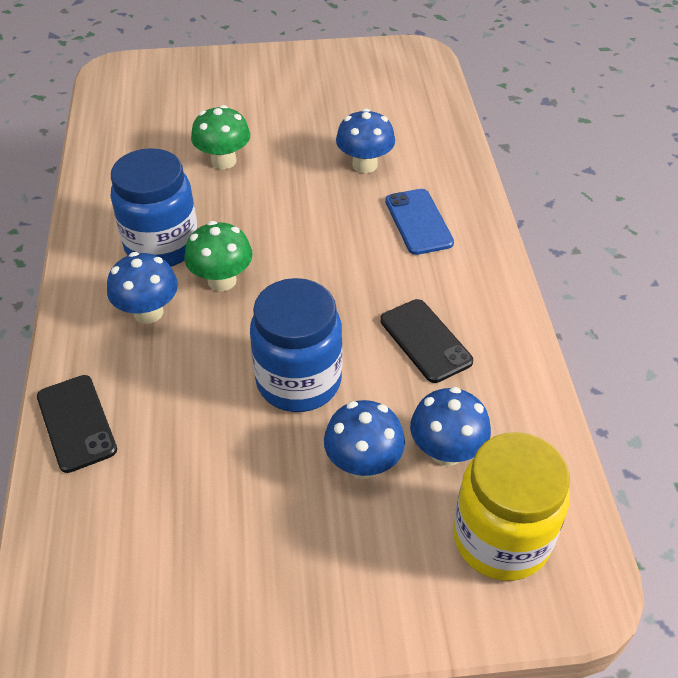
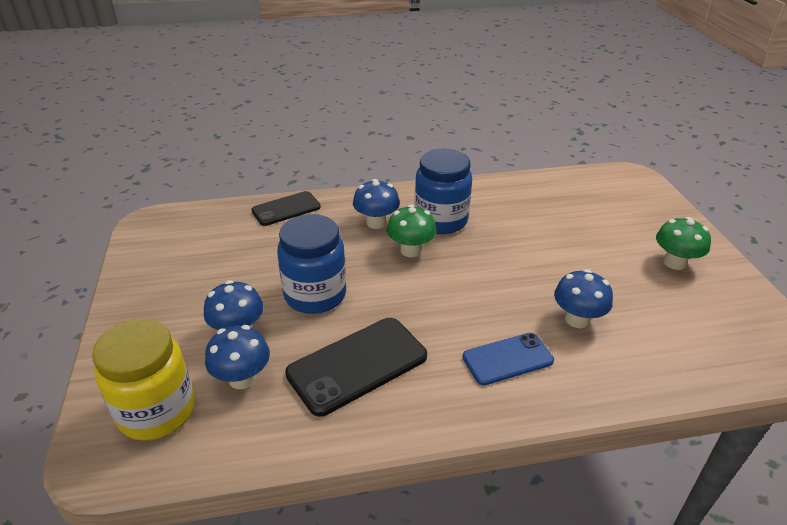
camera: 85 degrees right, 10 degrees down
(223, 161) = (546, 238): green mushroom -> green mushroom (674, 263)
(425, 341) = (357, 365): black phone -> black phone, size x1.55

